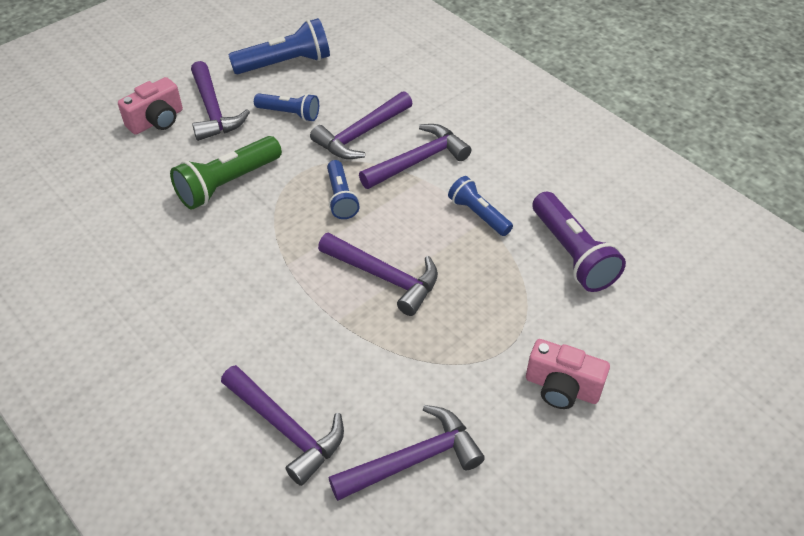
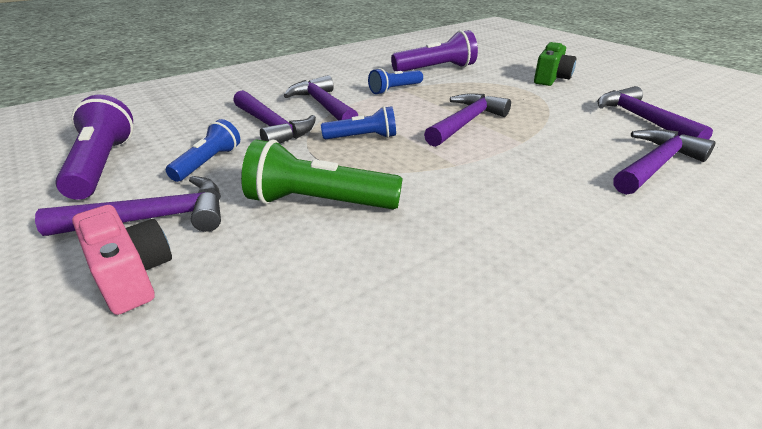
camera: 85 degrees left, 15 degrees down
(227, 184) = (318, 202): green flashlight -> green flashlight turned 135 degrees clockwise
(285, 63) = (102, 165): blue flashlight -> purple flashlight
(562, 388) = (551, 79): pink camera -> green camera

